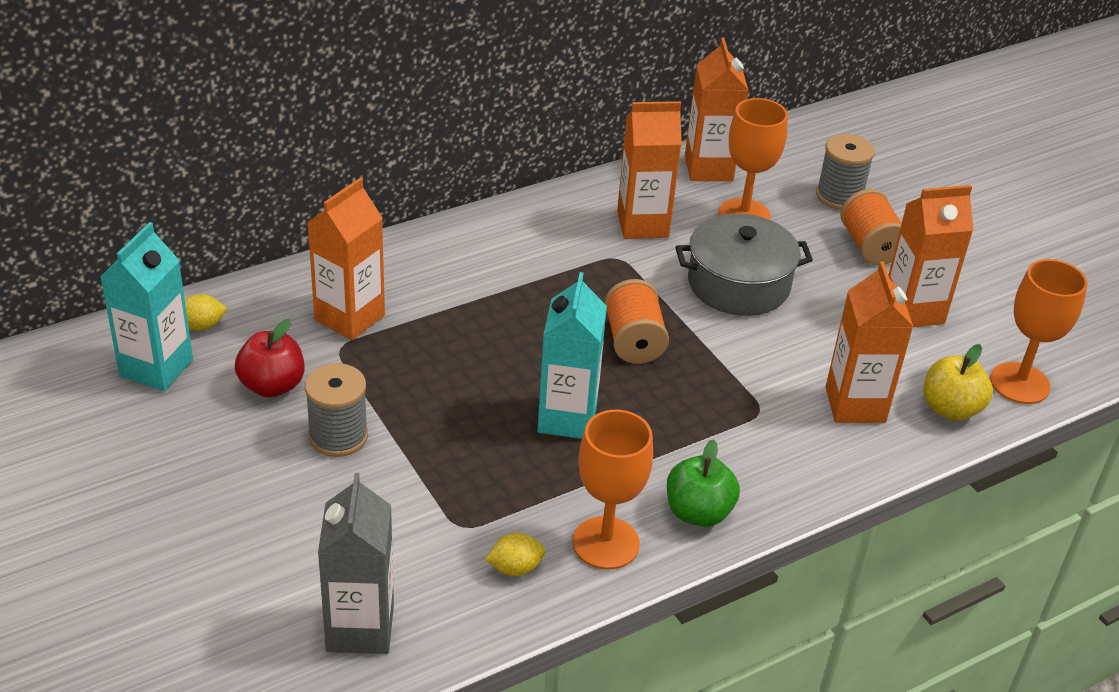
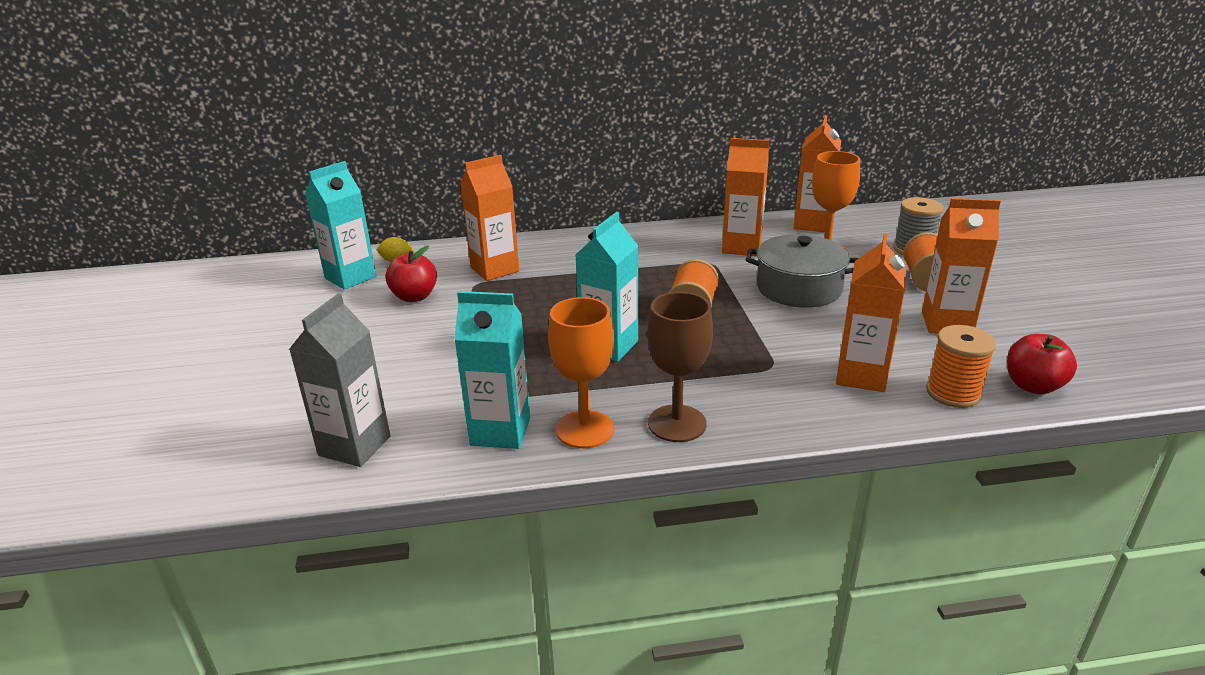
camera: 25 degrees right, 10 degrees down
(338, 436) = (435, 330): grey spool -> none
(515, 568) = (500, 431): yellow lemon -> turquoise carton
(698, 512) = (677, 423): green apple -> brown goblet
(950, 409) = (953, 393): yellow apple -> orange spool
(1020, 383) = (1033, 386): orange goblet -> red apple

